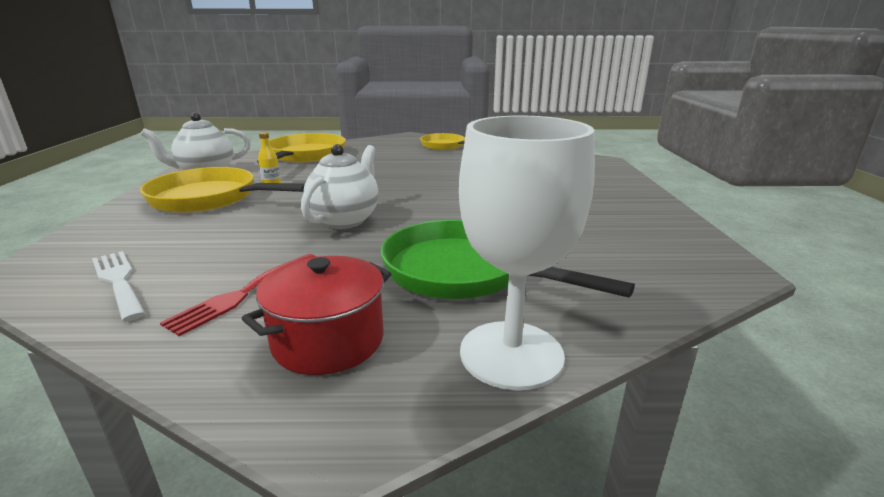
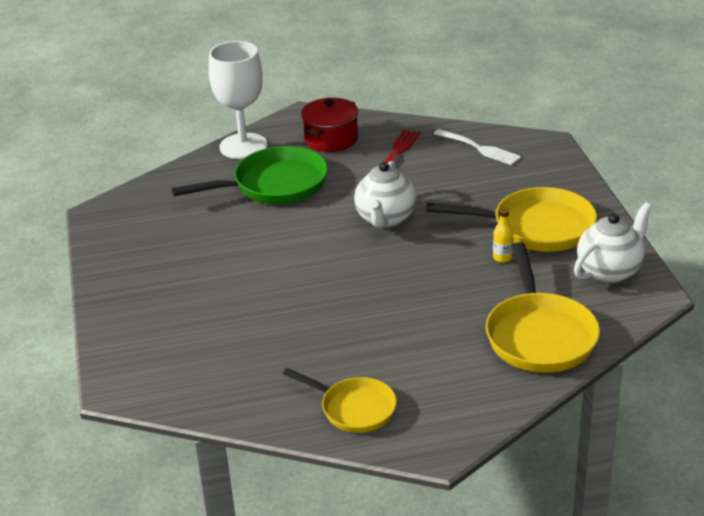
camera: 170 degrees right, 10 degrees up
(463, 272) = (274, 185): green pan -> green pan turned 45 degrees counterclockwise

